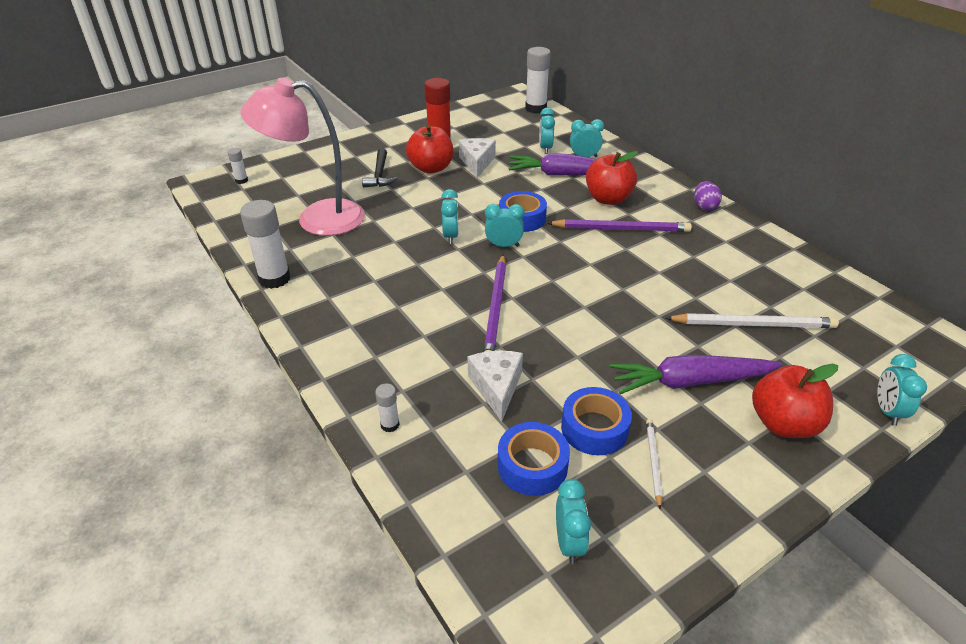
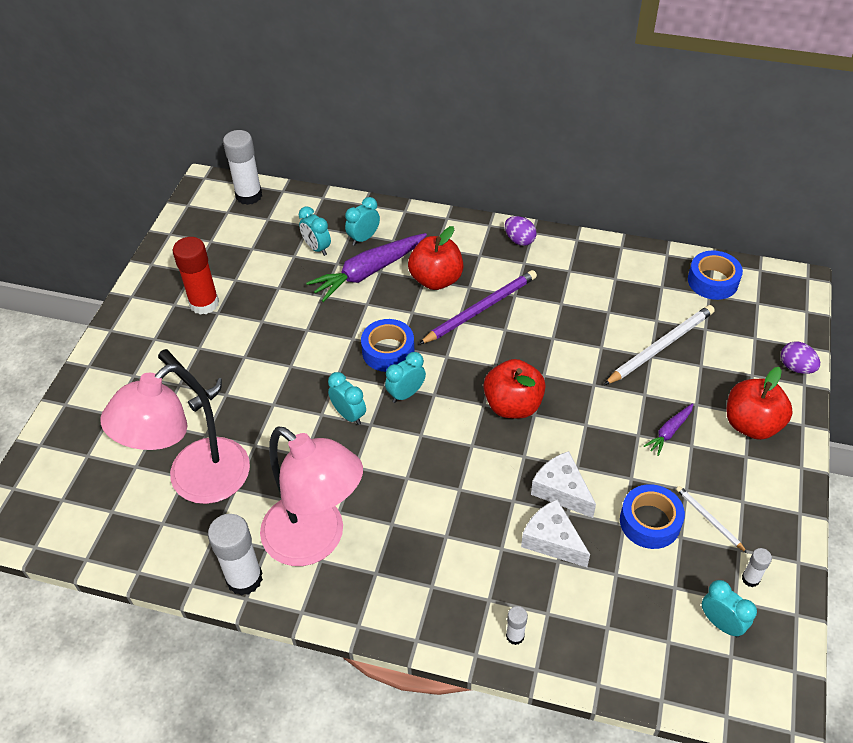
camera: 40 degrees left, 10 degrees up
(241, 180) = (45, 490): white glue stick -> white glue stick (750, 579)
(340, 286) = (316, 540): none -> pink lamp
(431, 168) = (234, 342): red apple -> red apple (513, 405)
(477, 163) = (272, 307): white cheese -> white cheese (561, 491)
(495, 309) = (472, 466): purple pencil -> none
(532, 466) = (643, 586): blue tape -> blue tape (712, 281)
(690, 382) = (669, 432): purple carrot -> purple carrot, size x0.49
(887, 411) = (796, 367): turquoise clock -> purple egg

